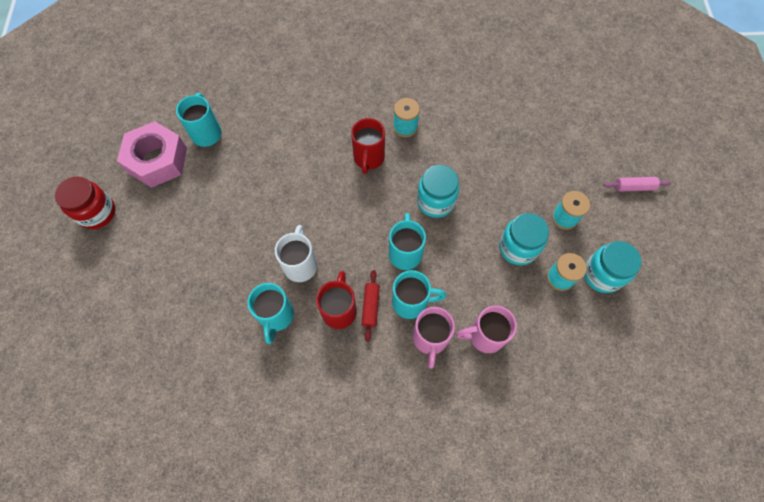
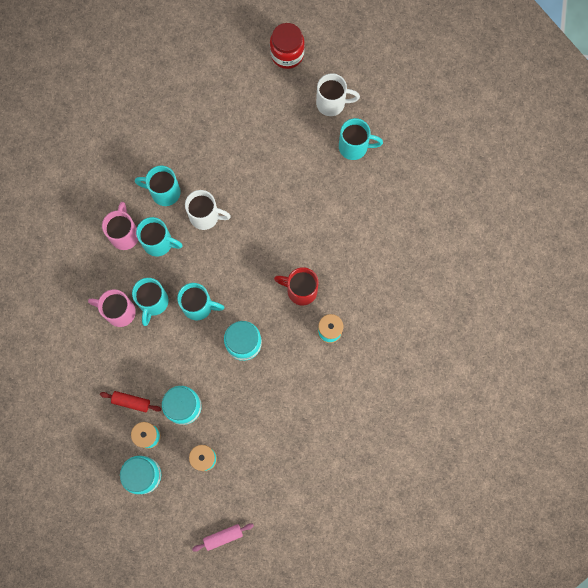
camera: 100 degrees right, 10 degrees up
(157, 160) = (332, 103): pink nut -> white mug
(339, 310) = (159, 243): red mug -> turquoise mug
(371, 306) = (156, 268): red rolling pin -> red rolling pin (131, 402)
(485, 336) = (112, 357): pink mug -> pink mug (124, 234)
(634, 187) = (223, 537): pink rolling pin -> pink rolling pin turned 60 degrees clockwise

